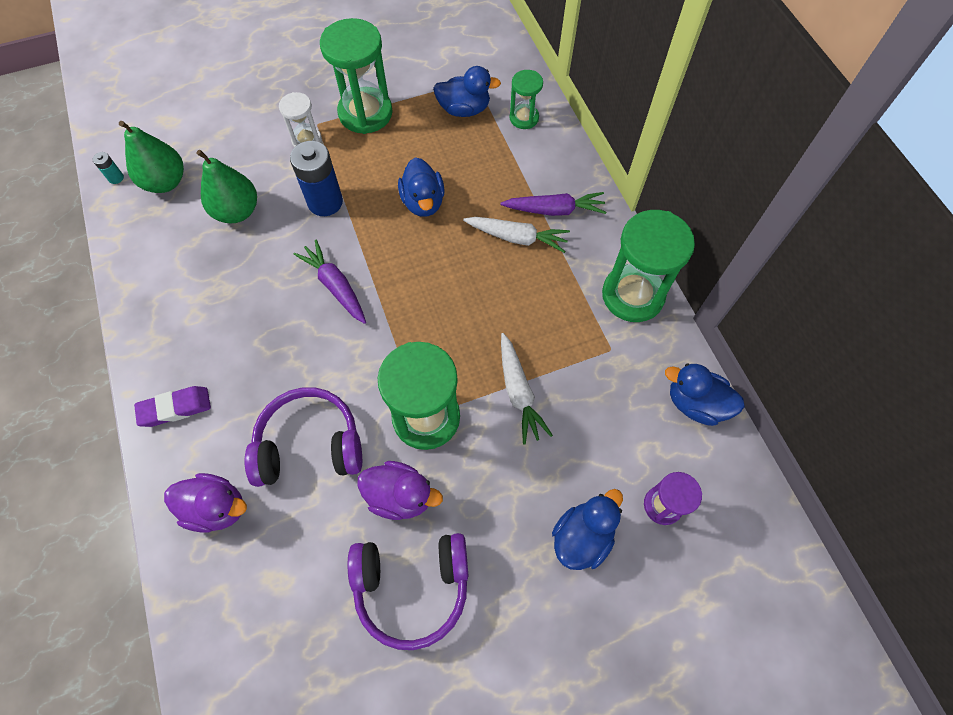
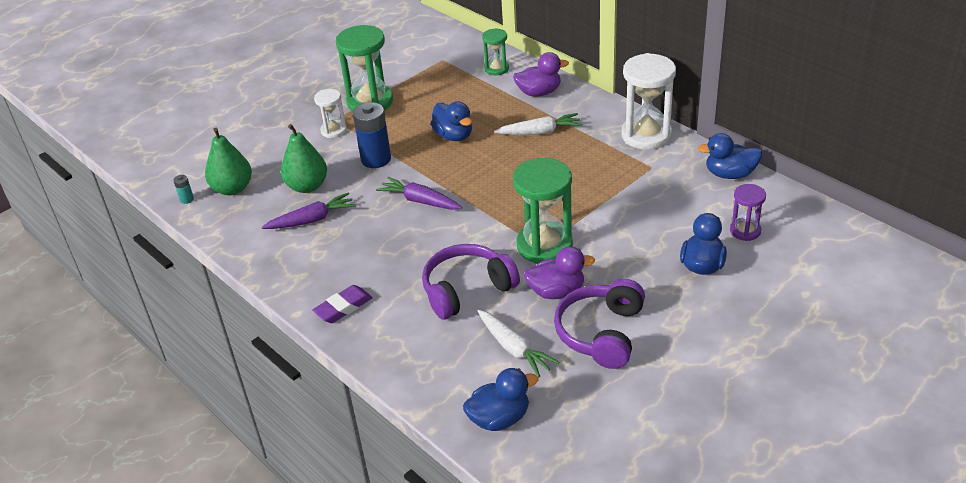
camera: 20 degrees left, 25 degrees down
(217, 507) = (420, 347): purple duck -> purple duck (539, 92)
(412, 586) = (601, 333): purple headphones -> purple headphones turned 135 degrees clockwise
(464, 109) = (447, 77): blue duck -> blue duck (499, 418)
(519, 392) = (602, 210): white carrot -> white carrot (514, 349)
(554, 210) = (557, 109): purple carrot -> purple carrot (312, 220)
(632, 295) = (646, 135): green hourglass -> white hourglass

